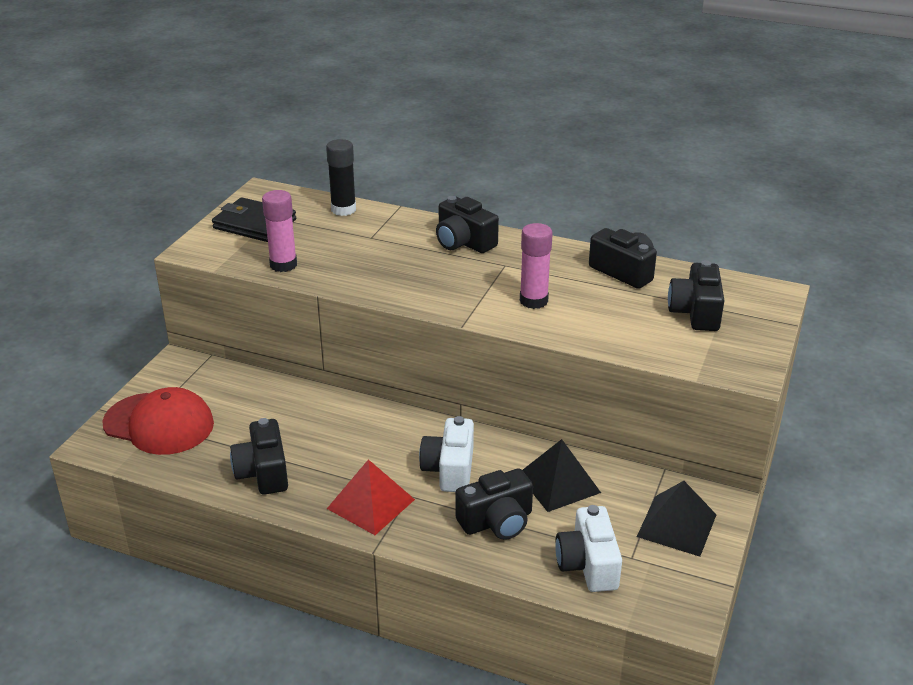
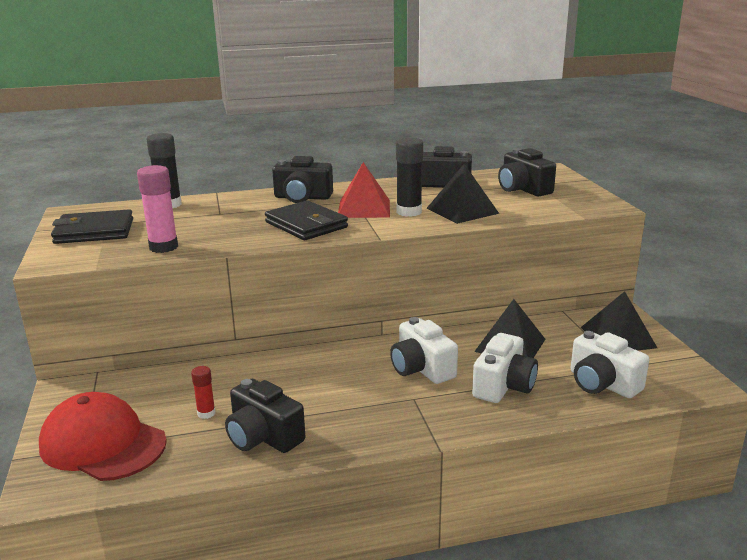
camera: 35 degrees left, 10 degrees down
(159, 424) = (102, 444): red cap -> red cap turned 135 degrees counterclockwise
(246, 431) = (206, 413): none -> red glue stick
(371, 503) = (391, 417): red pyramid -> red pyramid (364, 208)
(422, 282) = (306, 225): none -> black wallet
(497, 521) = (503, 386): black camera -> white camera
(533, 301) = (409, 212): pink glue stick -> black glue stick
(586, 319) = (462, 211): none -> black pyramid

